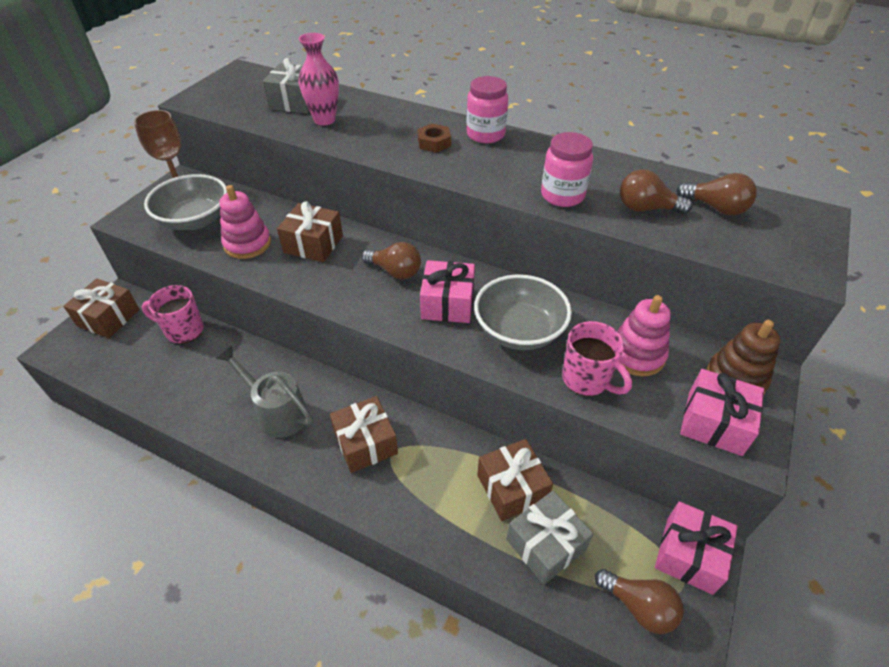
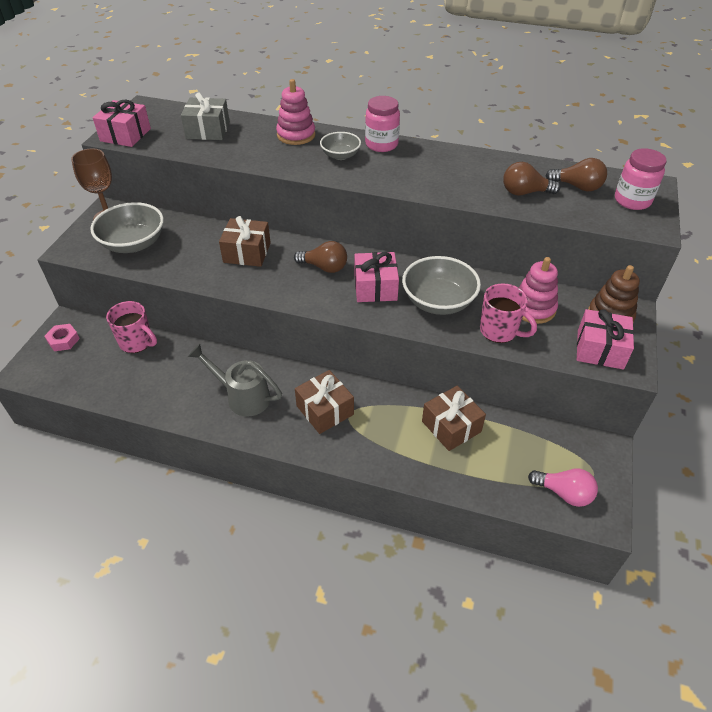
camera: 10 degrees left, 0 degrees up
(108, 318) = (63, 340): brown gift -> pink nut
(183, 330) = (137, 342): pink mug -> pink mug turned 150 degrees counterclockwise
(247, 244) = (189, 258): pink stacking toy -> pink stacking toy (296, 135)
(324, 120) = (239, 144): pink vase -> none
(434, 143) = (340, 155): brown nut -> grey bowl
(546, 544) = (486, 462): grey gift -> none
(562, 195) = (457, 189): pink jar -> pink jar (632, 200)
(639, 606) = (564, 493): brown light bulb -> pink light bulb
(689, 555) = (594, 453): pink gift -> pink gift (125, 135)

